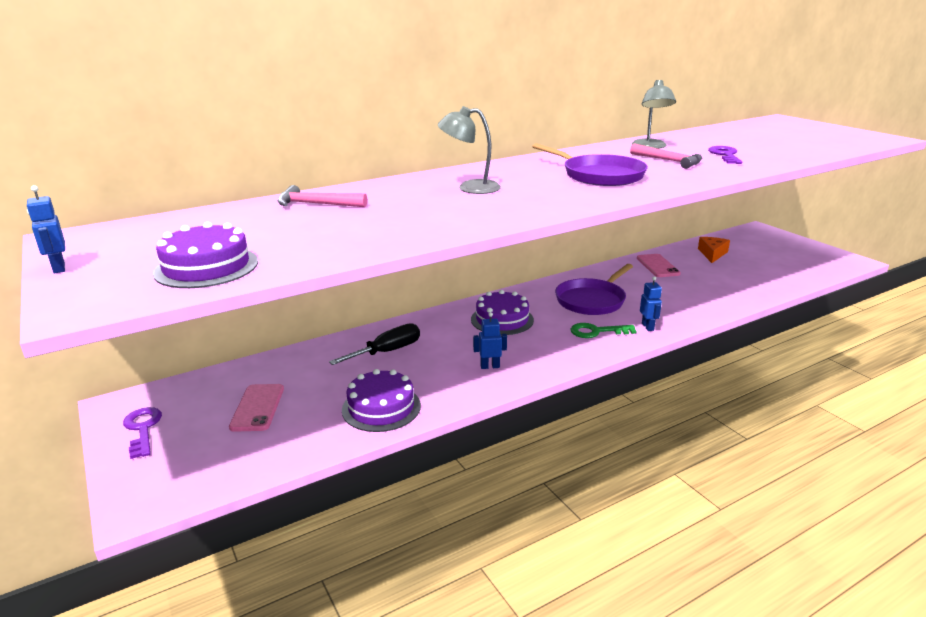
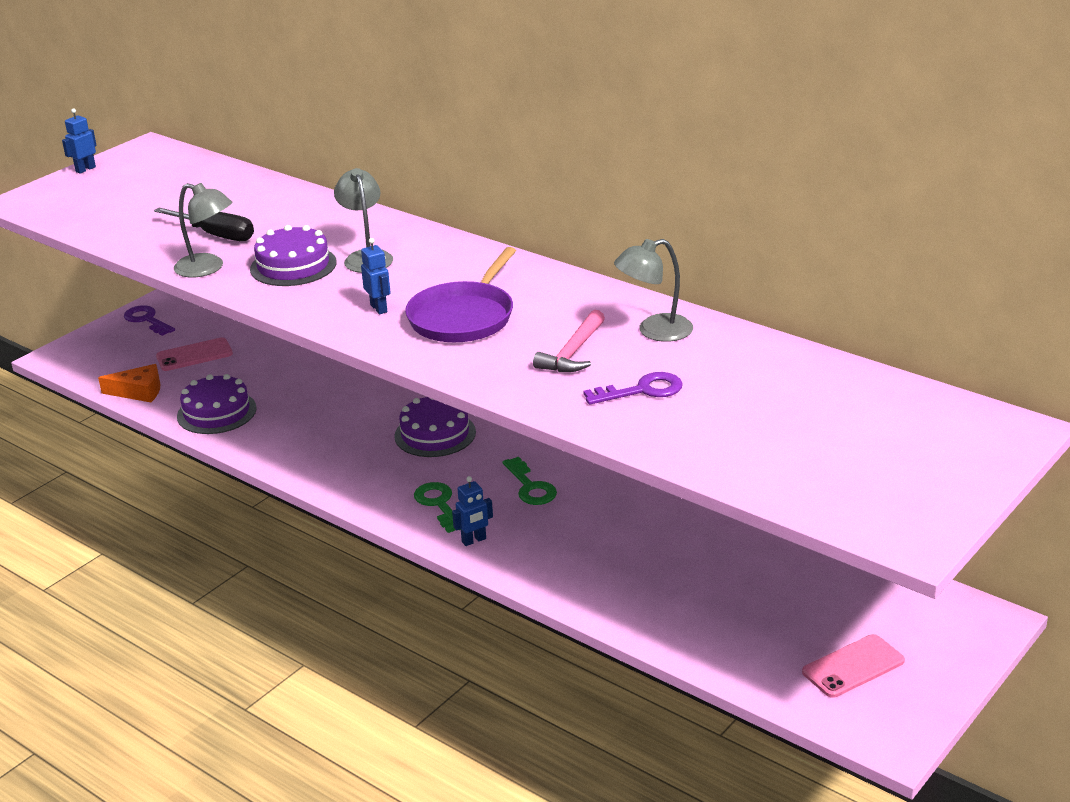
camera: 70 degrees right, 5 degrees up
(142, 429) = (147, 320): purple key -> purple key turned 90 degrees counterclockwise
(206, 267) = (101, 213): purple cake -> purple cake (293, 266)
(316, 204) = (271, 204): pink hammer -> none
(387, 351) = (322, 385): black screwdriver -> black screwdriver (216, 235)
(424, 233) = (207, 268): none -> grey lamp
(490, 366) = (319, 451): blue robot -> blue robot (379, 308)
(592, 300) = (530, 487): purple pan -> green key
(657, 266) = (699, 525): pink phone -> pink phone (853, 666)
(712, 254) = (798, 574): orange cheese -> orange cheese (139, 391)

